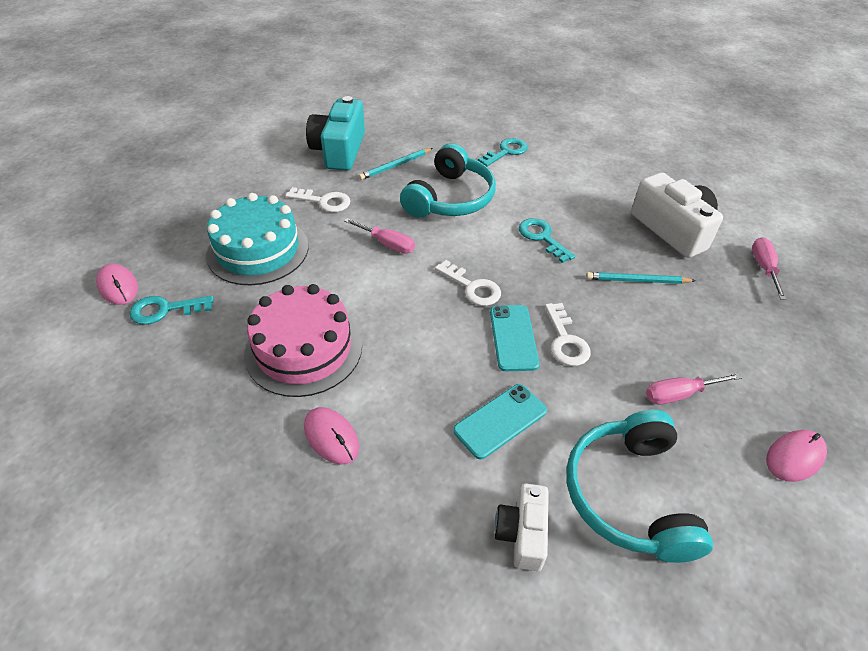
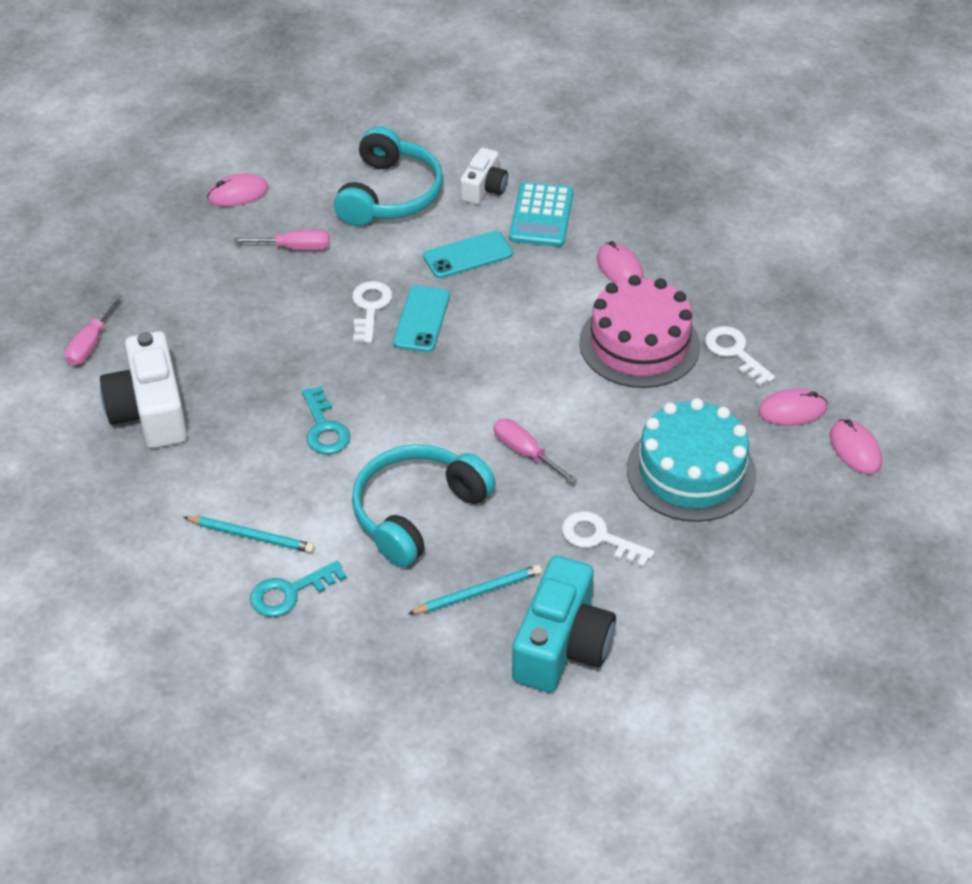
camera: 165 degrees left, 0 degrees up
(165, 310) = (792, 410): turquoise key -> pink mouse
(436, 499) = (541, 216): none -> turquoise calculator
(472, 287) = (441, 379): white key -> white key (735, 352)
(637, 281) = (249, 354): turquoise pencil -> turquoise pencil (251, 536)

